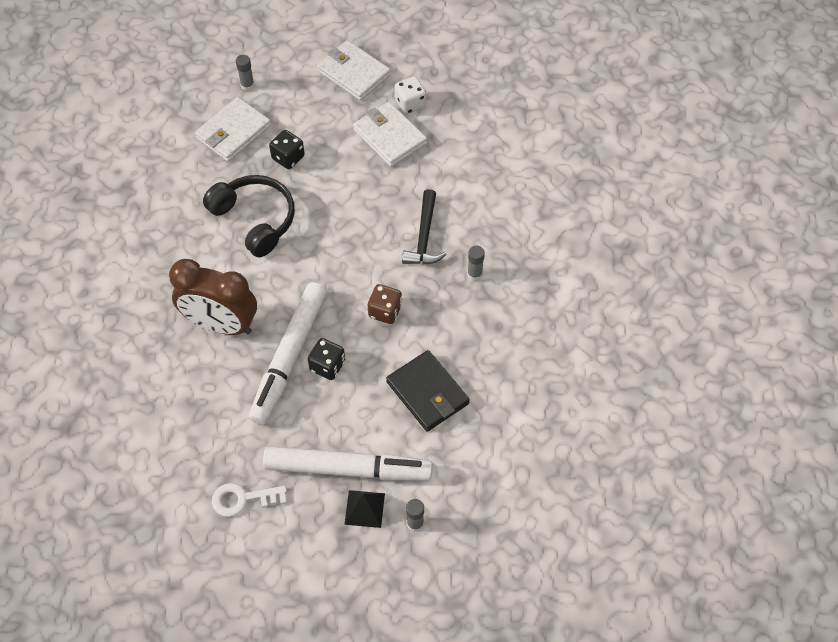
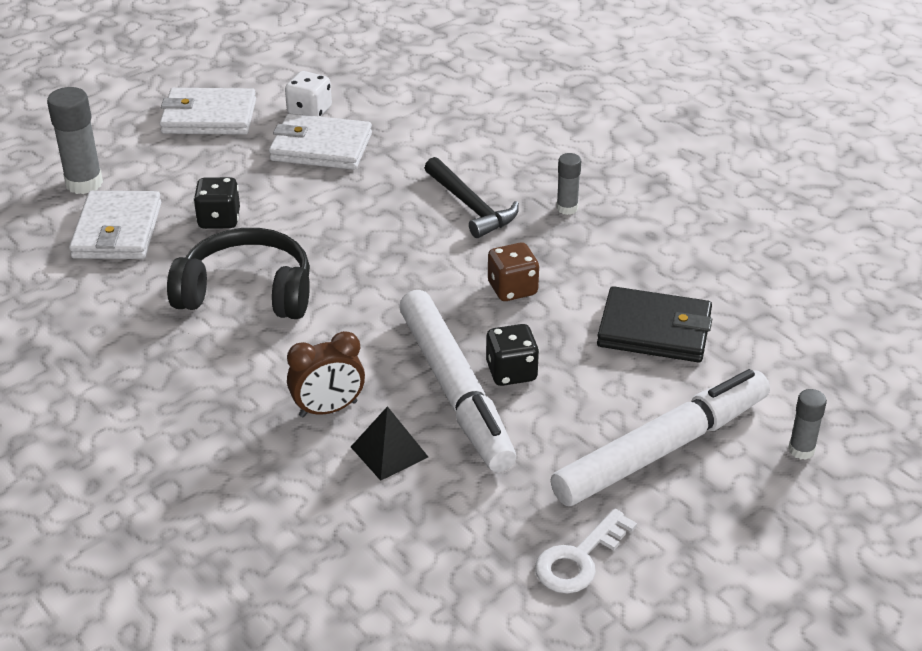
camera: 40 degrees left, 20 degrees down
(221, 324) = (328, 409): brown clock -> brown clock, size x0.57
(247, 85) = (84, 183): grey glue stick -> grey glue stick, size x1.74
(364, 508) = (730, 473): black pyramid -> black pyramid (389, 452)

